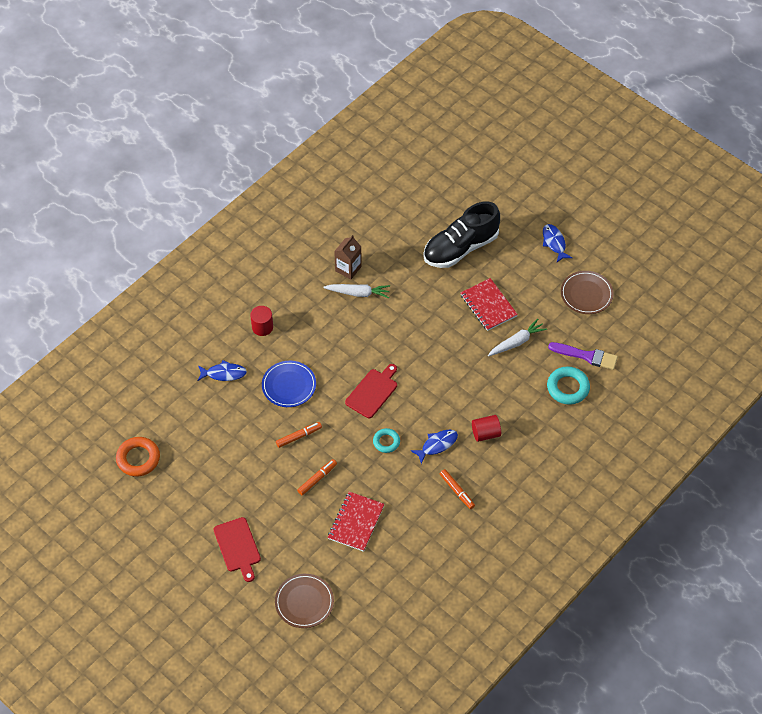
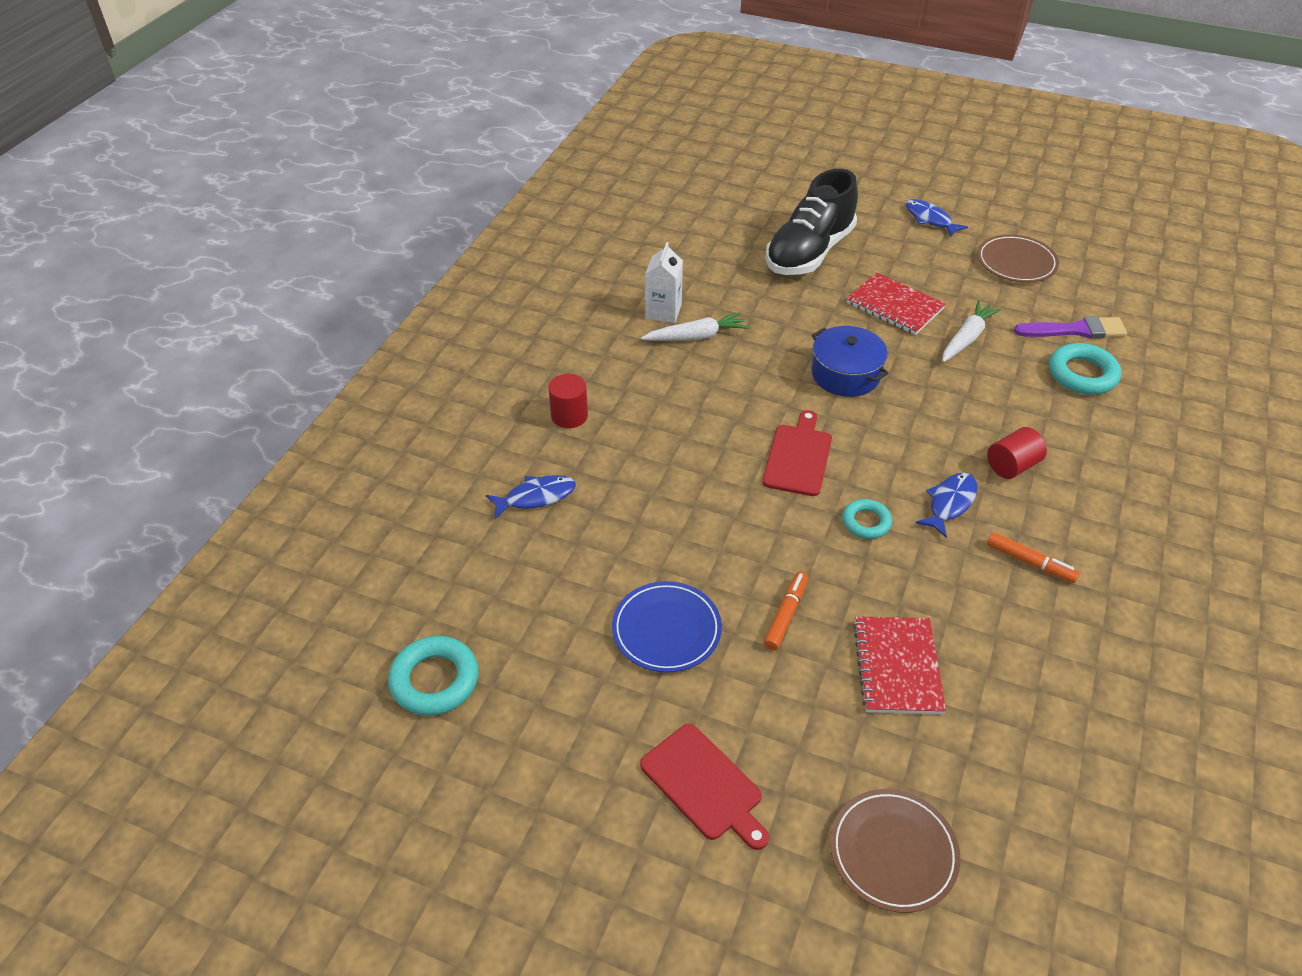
camera: 20 degrees left, 10 degrees down
(138, 459) = (434, 680): orange ring -> turquoise ring
(289, 385) = (656, 485): blue plate -> blue plate (666, 630)
(299, 436) = (715, 556): orange marker -> none
(348, 269) = (663, 311): brown carton -> white carton
(430, 346) = (845, 374): none -> blue pot

